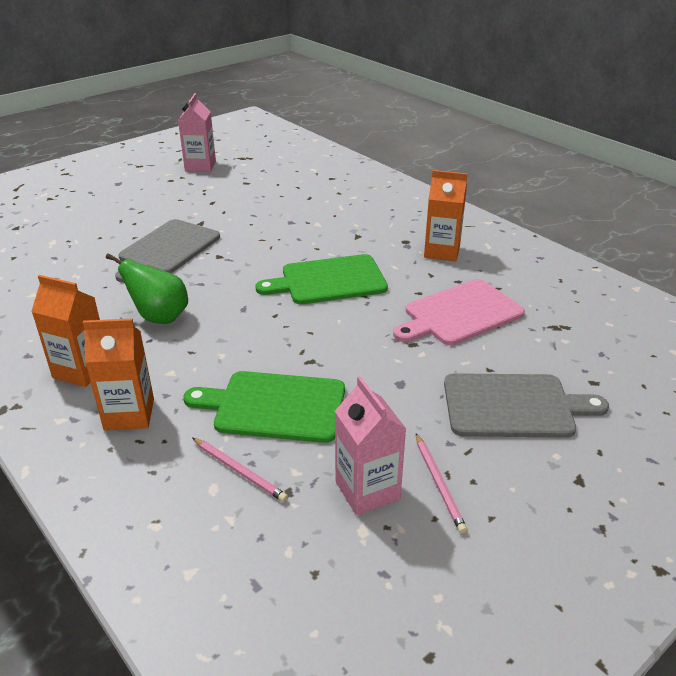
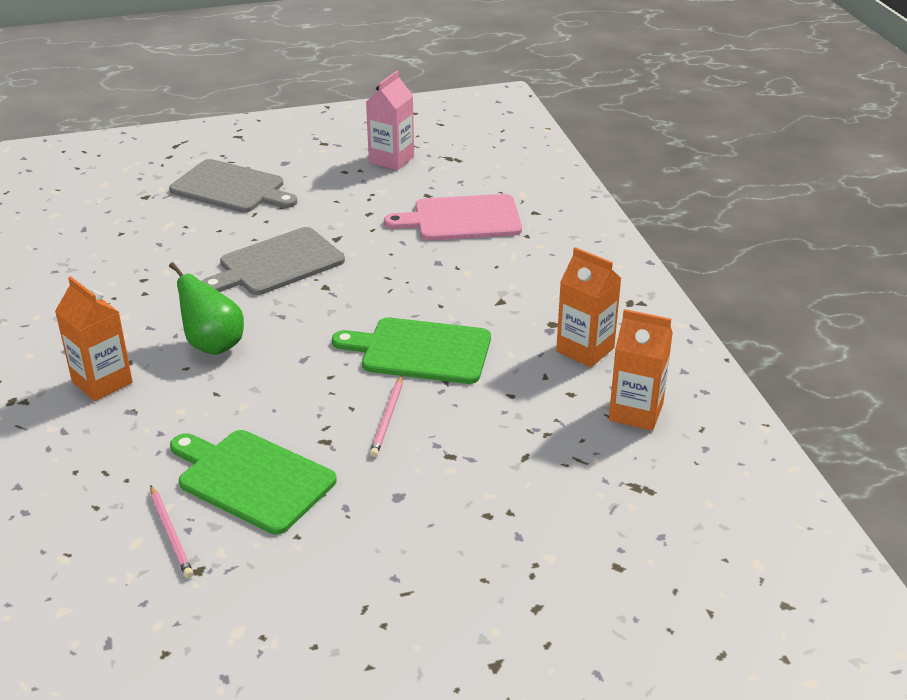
camera: 25 degrees right, 0 degrees up
(129, 414) = (114, 442): orange carton -> orange carton (636, 412)
(367, 490) = (272, 595): pink carton -> none
(439, 484) = (347, 615): pink pencil -> pink pencil (387, 418)
(459, 314) = (535, 436): pink cutting board -> pink cutting board (462, 219)
(514, 406) = (499, 562): grey cutting board -> grey cutting board (231, 188)

